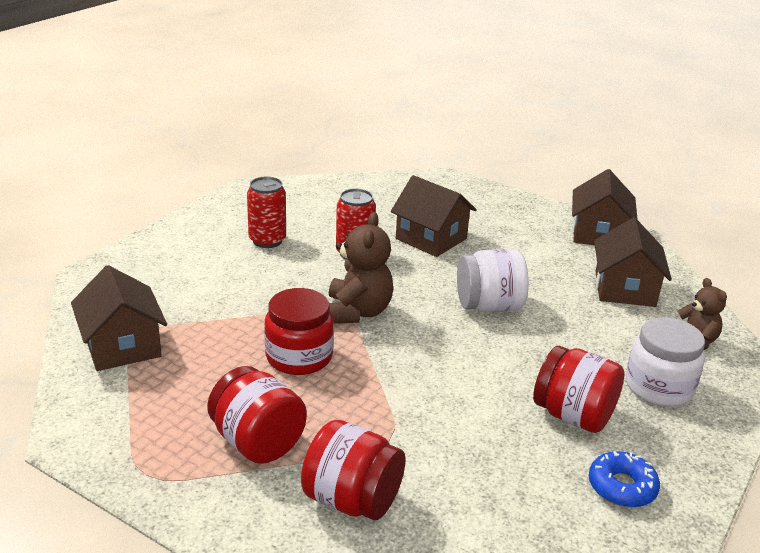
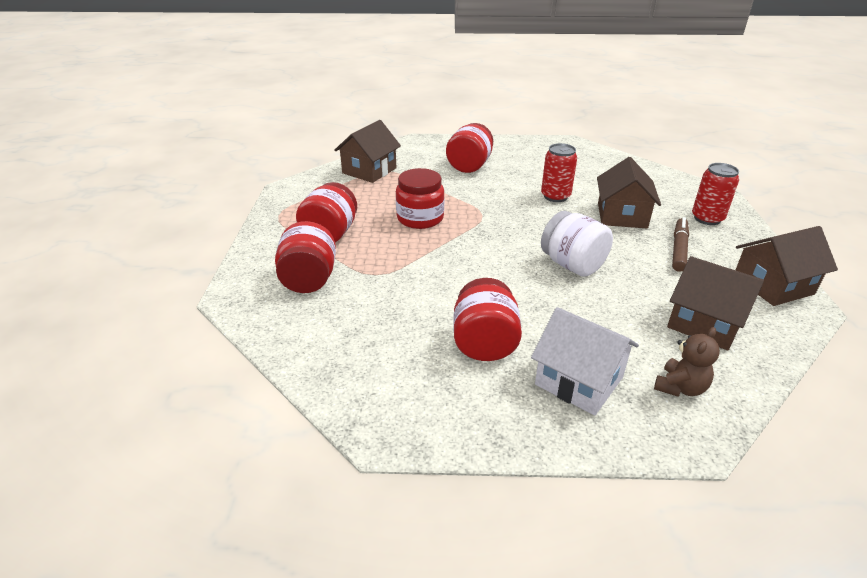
camera: 60 degrees right, 5 degrees up
(217, 270) = (469, 166): none -> red jar
(267, 240) = (523, 167): red can -> red can (707, 218)
(357, 312) = (491, 220): brown teddy bear -> none
(514, 243) = (679, 249): none -> brown marker
(622, 487) = (423, 391): blue donut -> none
(625, 289) = (705, 323): brown house -> brown house turned 60 degrees clockwise
(659, 387) = (579, 381): white jar -> white house

